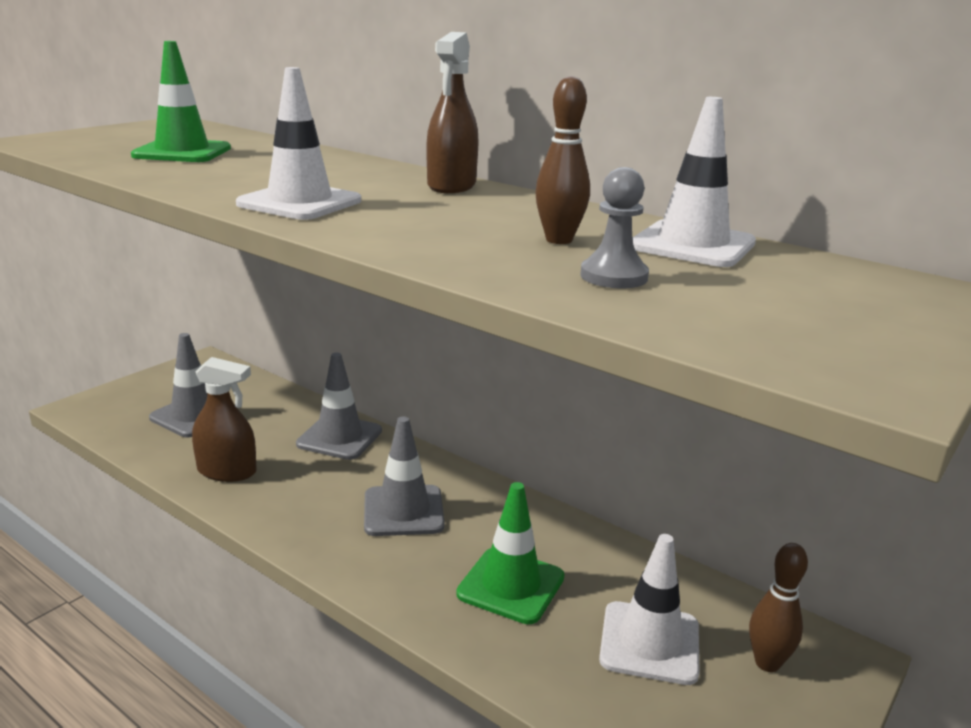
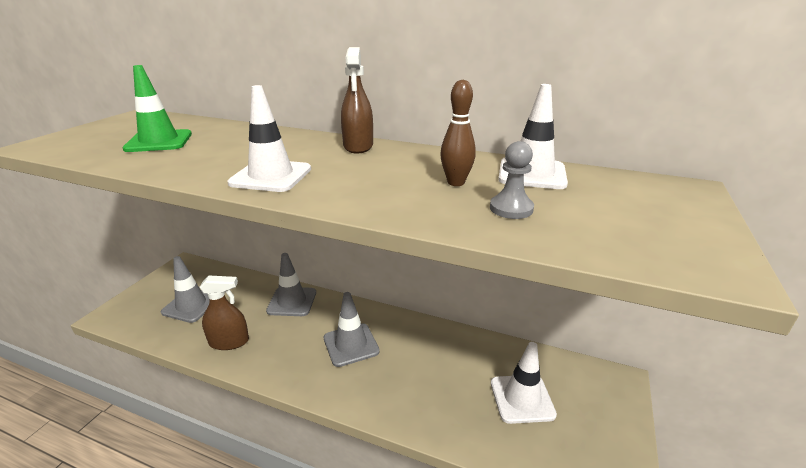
camera: 15 degrees left, 5 degrees up
(511, 585) = (433, 381): green traffic cone -> none
(767, 663) = (585, 394): brown bowling pin -> none

